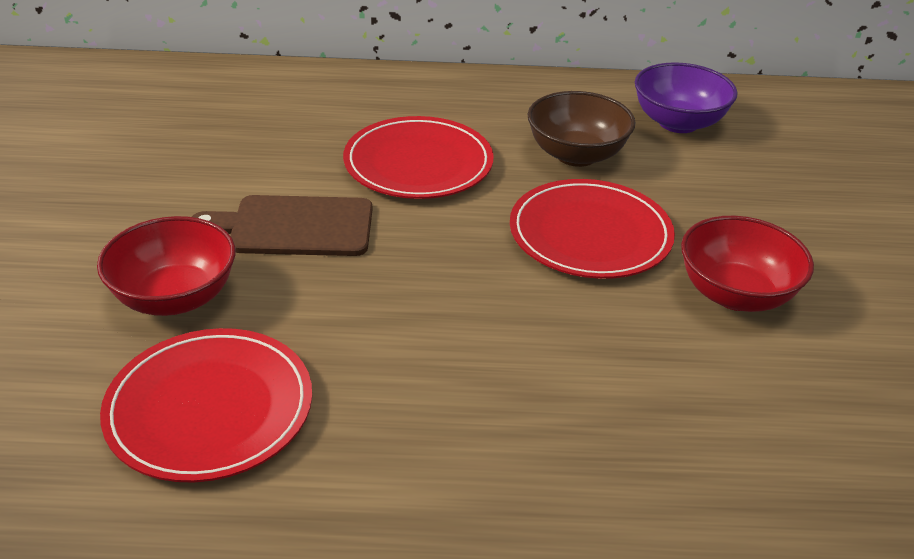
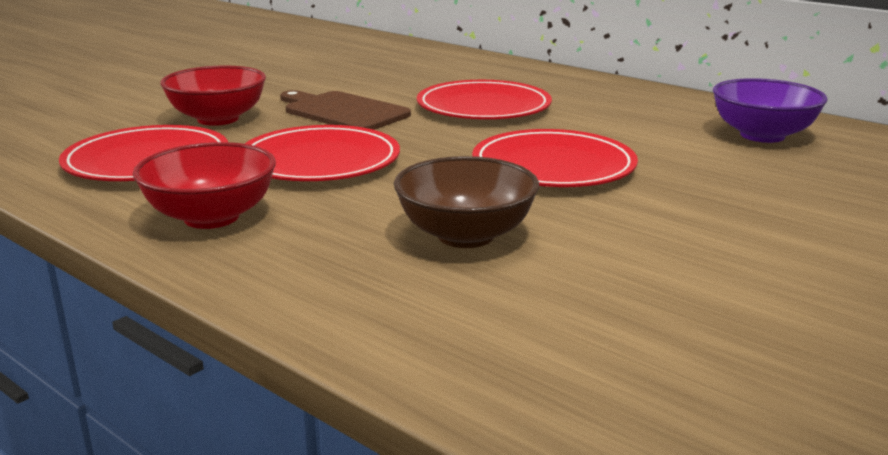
camera: 40 degrees right, 15 degrees down
(389, 321) = (319, 161): none -> red plate
(576, 155) = (624, 130): brown bowl -> brown bowl (465, 235)
(735, 294) = (625, 227): red bowl -> red bowl (211, 217)

